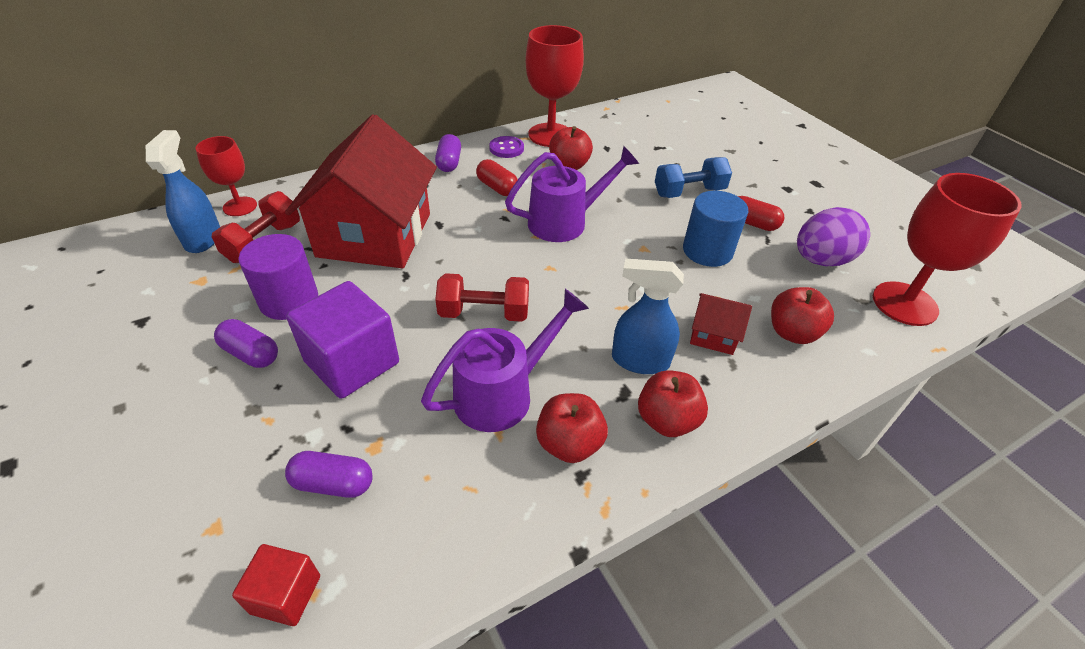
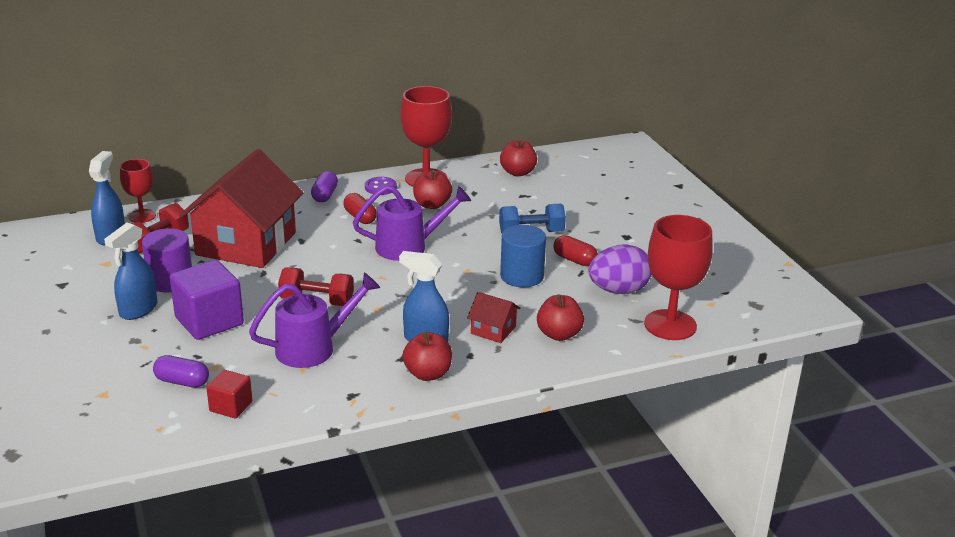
camera: 10 degrees right, 15 degrees down
(251, 353) = (138, 310): purple capsule -> blue spray bottle
(286, 594) = (143, 426): red cube -> red cube (231, 406)
(569, 443) = (350, 379): red apple -> red apple (518, 172)

